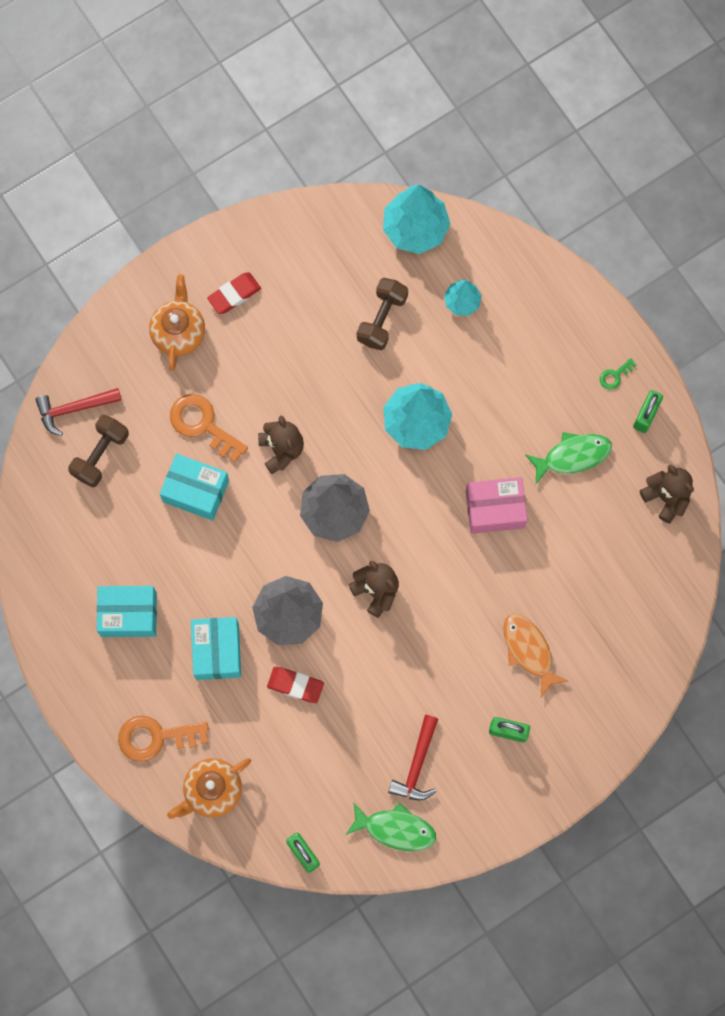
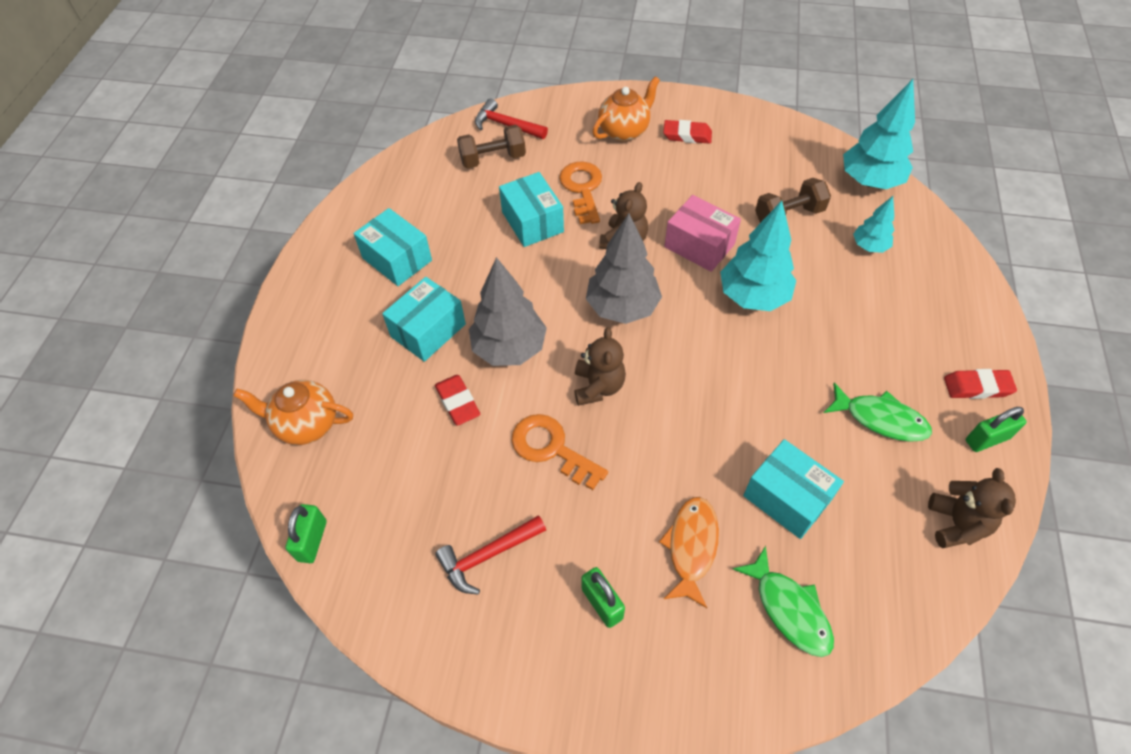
camera: 45 degrees right, 20 degrees down
(156, 737) = (315, 351): orange key -> orange key (551, 448)
(395, 829) = (409, 596): green fish -> green fish (789, 609)
(495, 509) = (765, 406): pink box -> pink box (699, 245)
(558, 567) = (787, 498): none -> turquoise box
(615, 376) = (977, 387): green key -> red eraser

